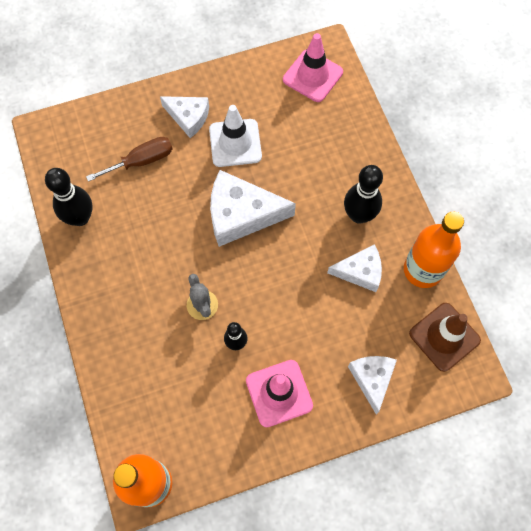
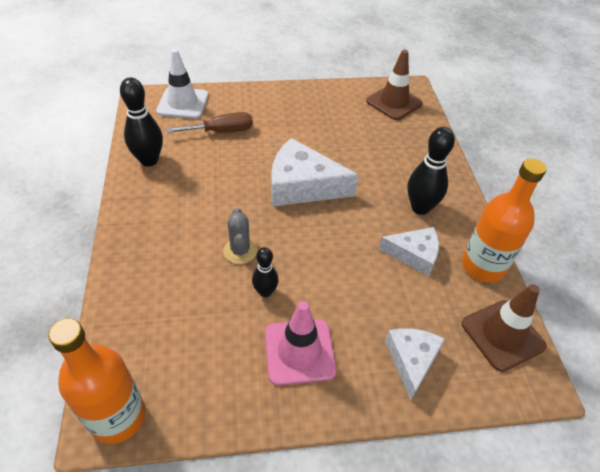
camera: 10 degrees right, 20 degrees down
(188, 117) = (274, 110): white cheese -> none
(235, 143) = (311, 134): white traffic cone -> white traffic cone (183, 103)
(312, 76) = (394, 102): pink traffic cone -> brown traffic cone

